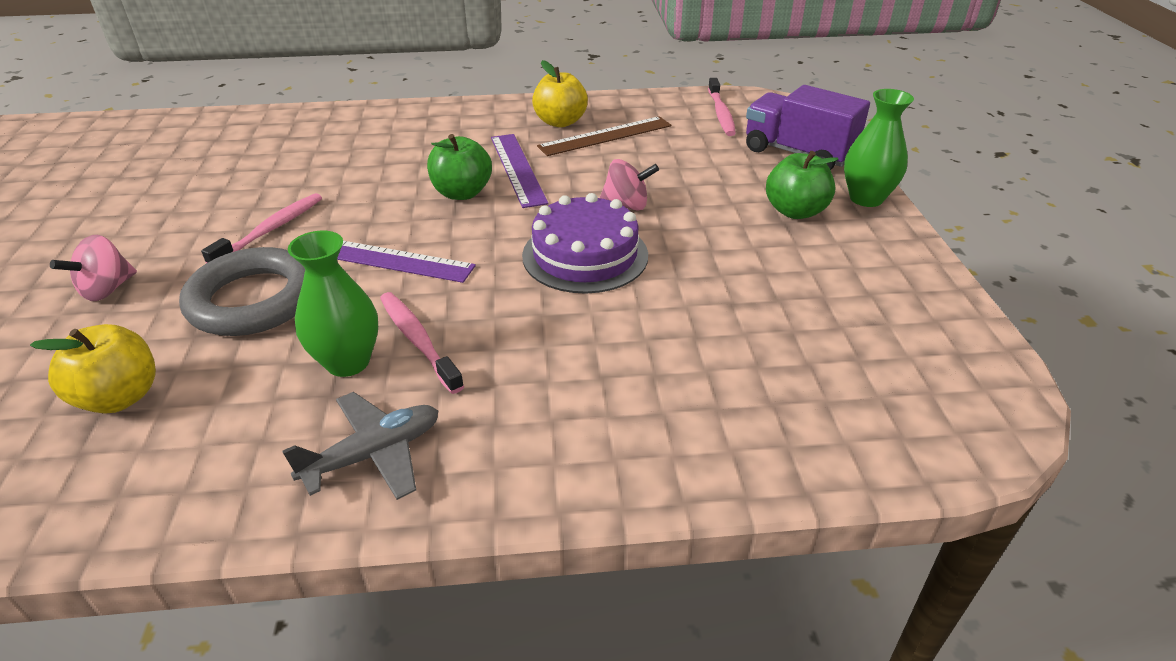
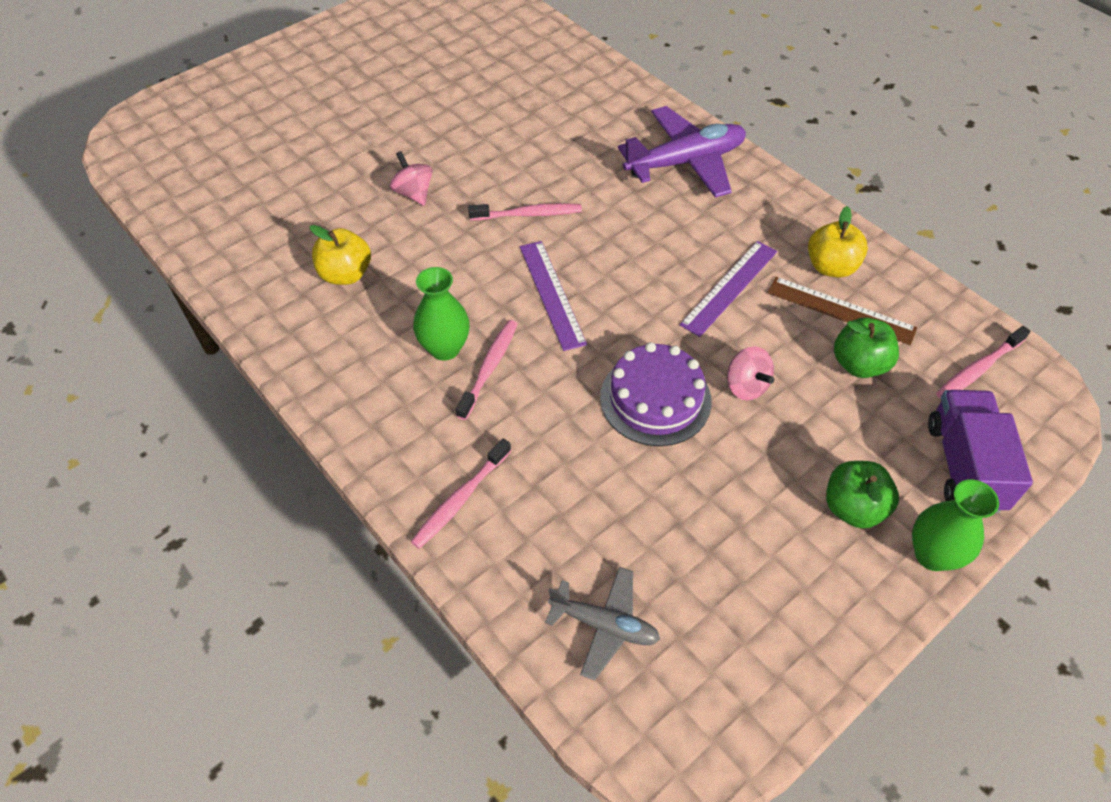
camera: 55 degrees right, 15 degrees up
(107, 290) = (414, 193): pink spinning top -> pink spinning top turned 60 degrees clockwise
(253, 300) = (459, 262): grey ring -> none
(359, 131) = (685, 162): none -> purple plane
(374, 454) = (387, 414): grey plane -> grey plane (604, 625)
(462, 193) = (664, 278): green apple -> green apple (859, 364)
(563, 443) = (460, 499): none -> pink toothbrush

